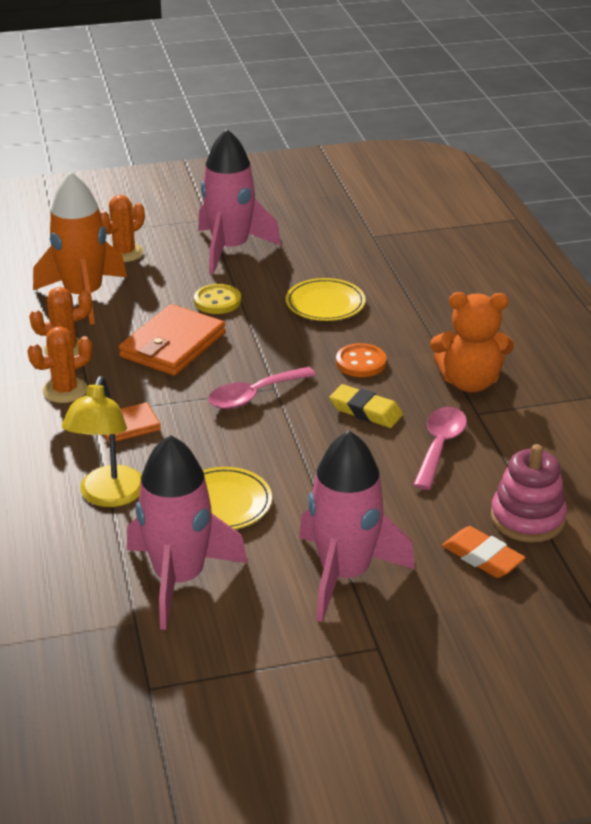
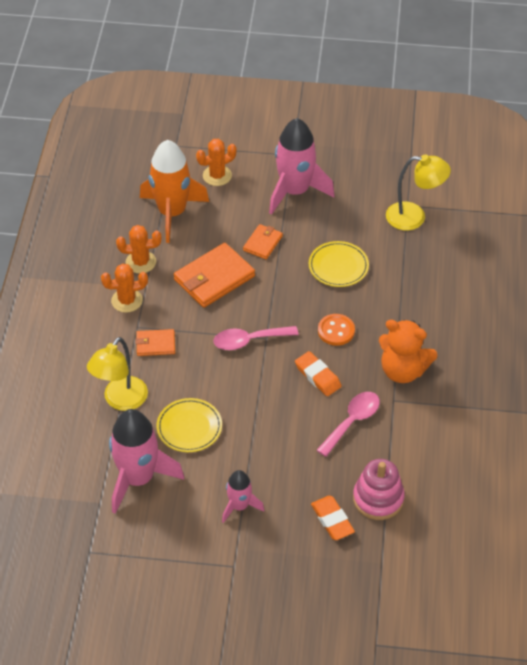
camera: 20 degrees right, 15 degrees up
(217, 301) = (263, 243): yellow button -> orange wallet
(344, 574) = (239, 506): pink rocket -> pink rocket, size x0.54
(365, 411) = (317, 376): yellow eraser -> orange eraser
(388, 244) = (414, 217): none -> yellow lamp

